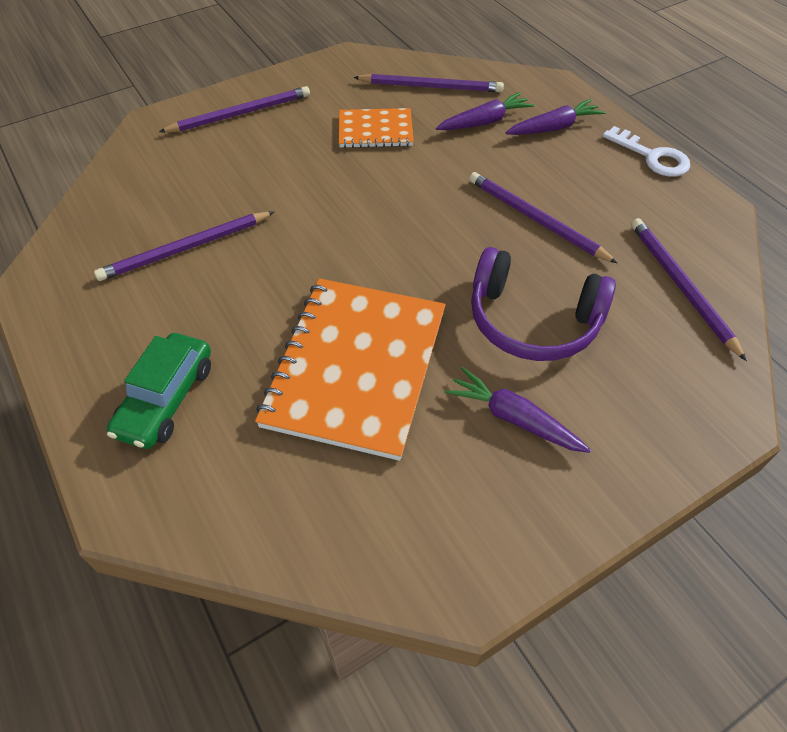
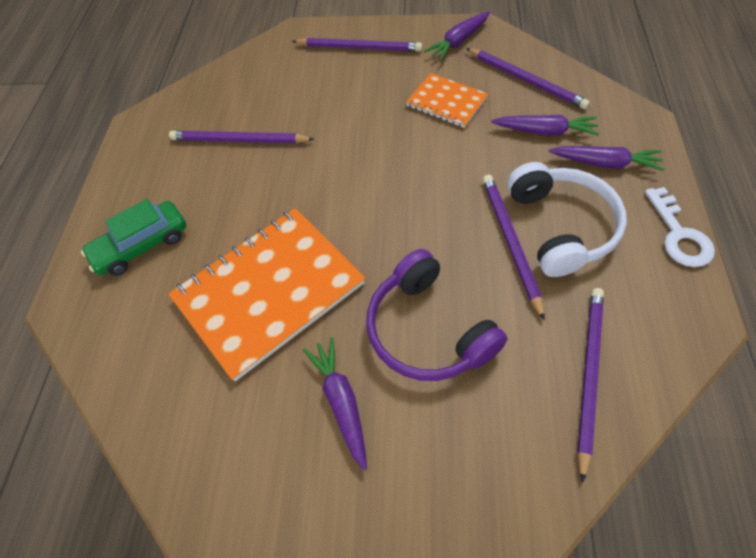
camera: 40 degrees right, 5 degrees up
(338, 75) = (458, 42): none -> purple carrot
(564, 189) = (561, 227): none -> white headphones

